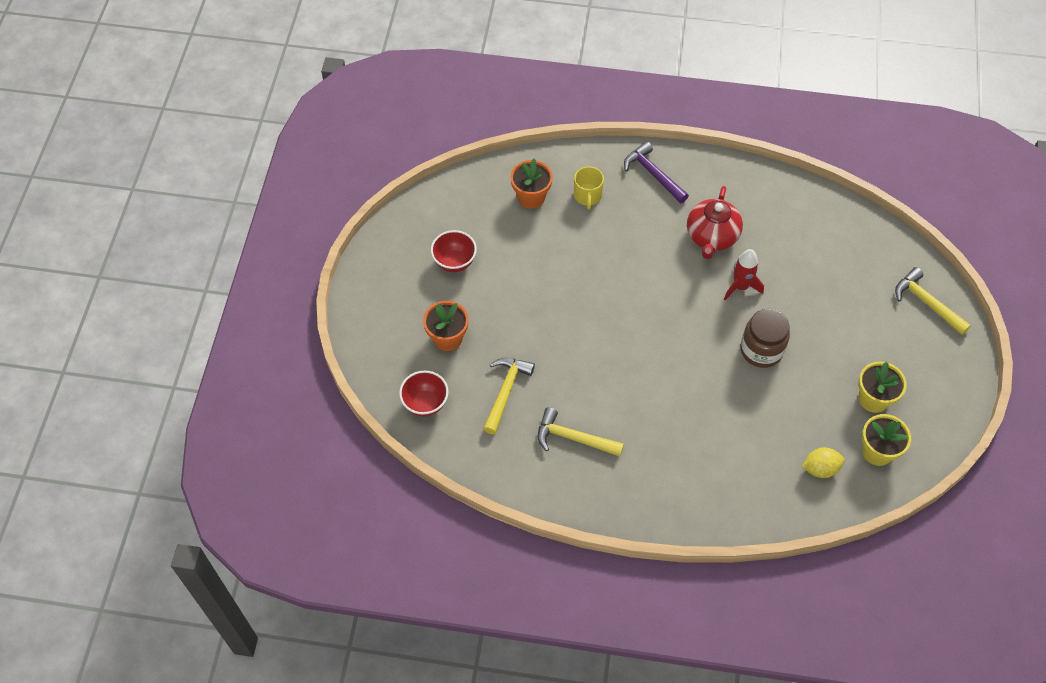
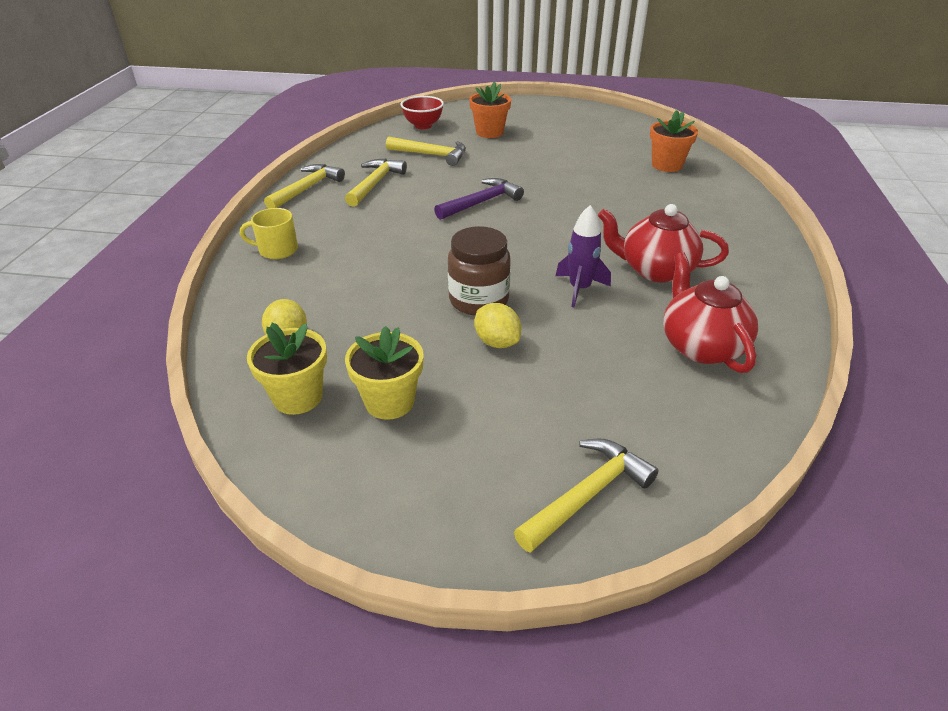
camera: 90 degrees right, 20 degrees down
(454, 262) = (573, 134): red bowl -> none
(586, 499) = (307, 189): none -> yellow hammer
(587, 195) = (684, 193): yellow mug -> yellow mug (277, 250)
(653, 174) = (739, 233): purple hammer -> purple hammer (481, 202)
(740, 287) = (579, 289): red rocket -> purple rocket
(798, 229) = (701, 346): none -> red teapot
(807, 340) = (497, 342): none -> yellow lemon

